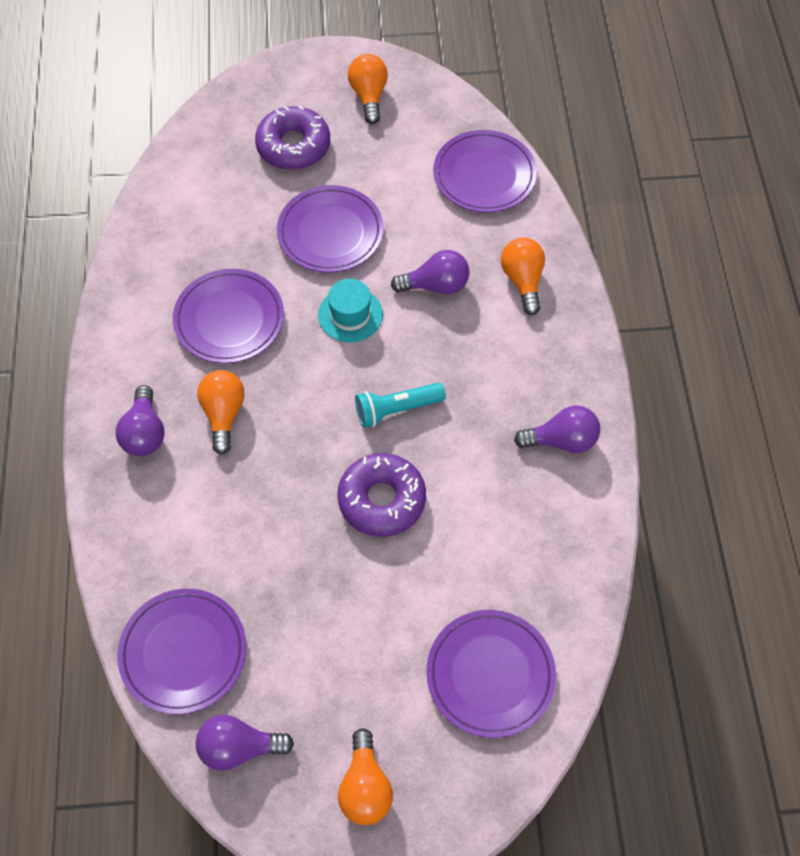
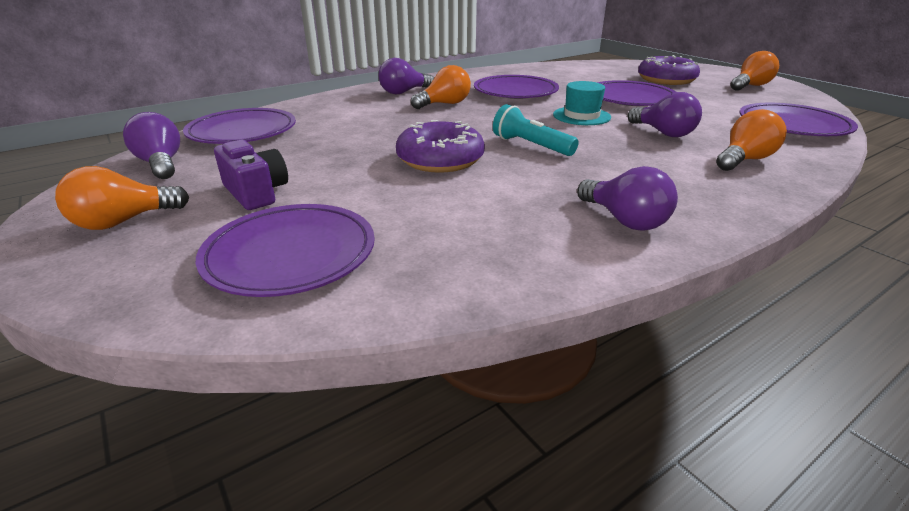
camera: 60 degrees right, 30 degrees down
(366, 674) = (256, 193): none -> purple camera

